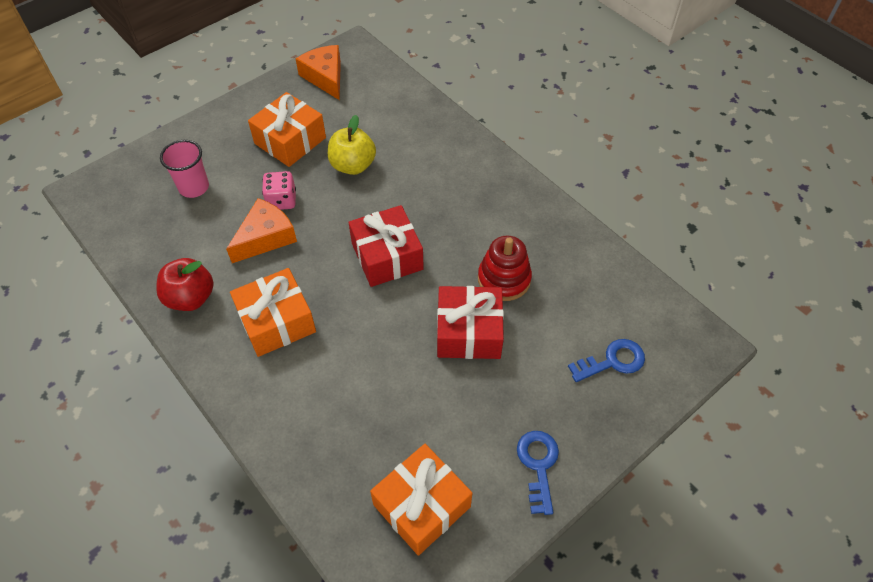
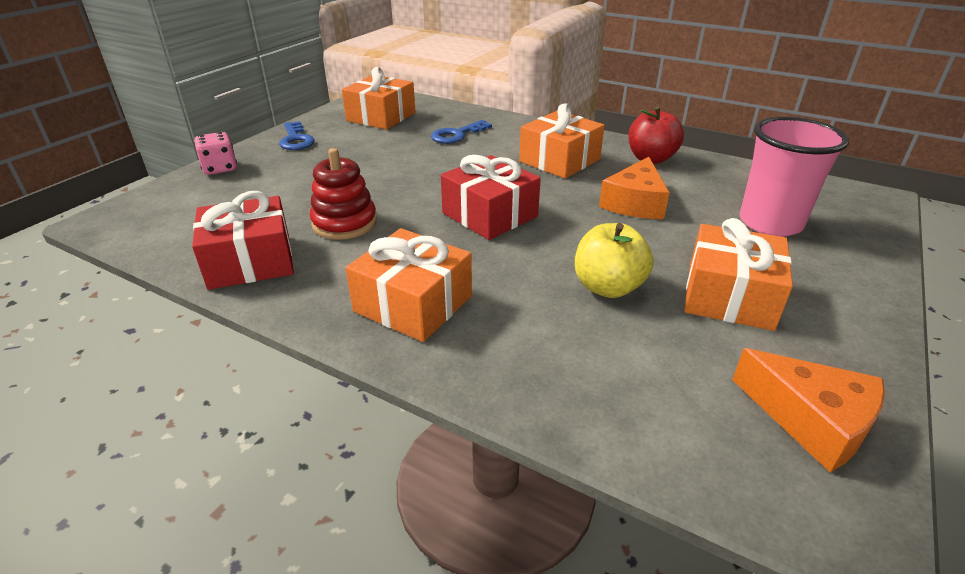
camera: 160 degrees right, 20 degrees down
(194, 187) = (770, 223): pink cup -> pink cup, size x1.52
(281, 200) = (656, 233): pink dice -> pink dice (220, 168)
(469, 332) = (373, 184): red gift -> red gift (250, 261)
(474, 185) = (413, 304): none -> orange gift
(612, 361) = (220, 192): blue key -> blue key (457, 135)

